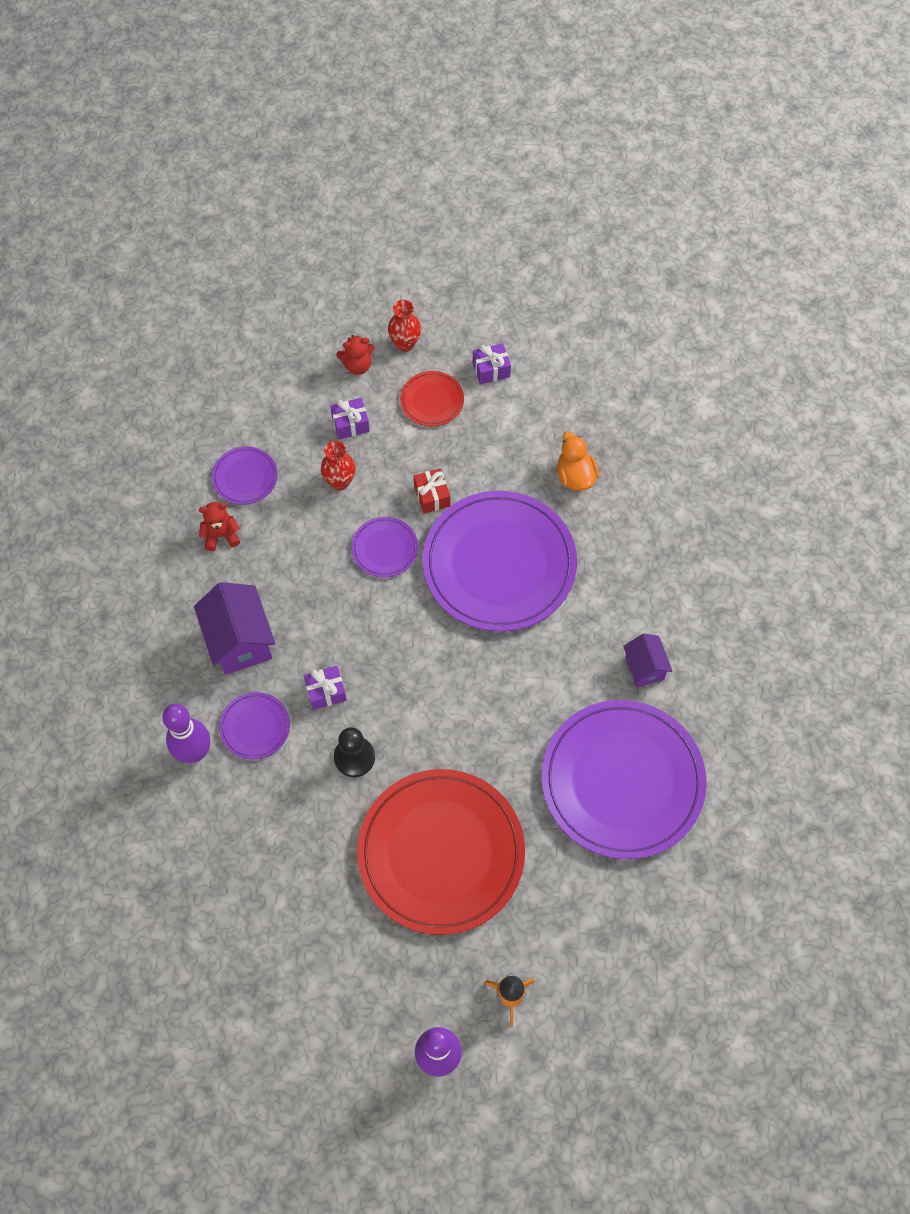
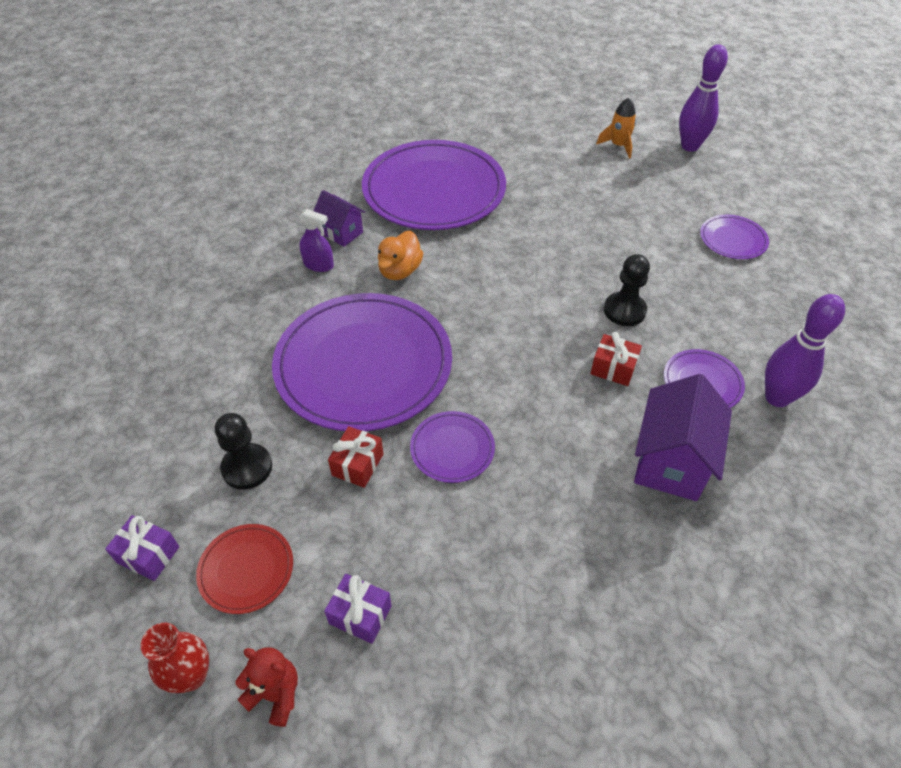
camera: 140 degrees left, 15 degrees down
(221, 535) = (621, 590): red teddy bear -> none
(245, 477) = (541, 645): purple plate -> purple plate (733, 239)
(326, 692) = (613, 368): purple gift -> red gift
(340, 481) = (435, 552): red vase -> none
(441, 852) = (603, 224): red plate -> none
(494, 447) = (247, 467): none -> black pawn
(575, 476) = (214, 387): orange duck -> orange duck (400, 271)
(624, 622) = (318, 265): none -> purple spray bottle
(644, 668) = (341, 232): purple house -> purple house turned 75 degrees counterclockwise

